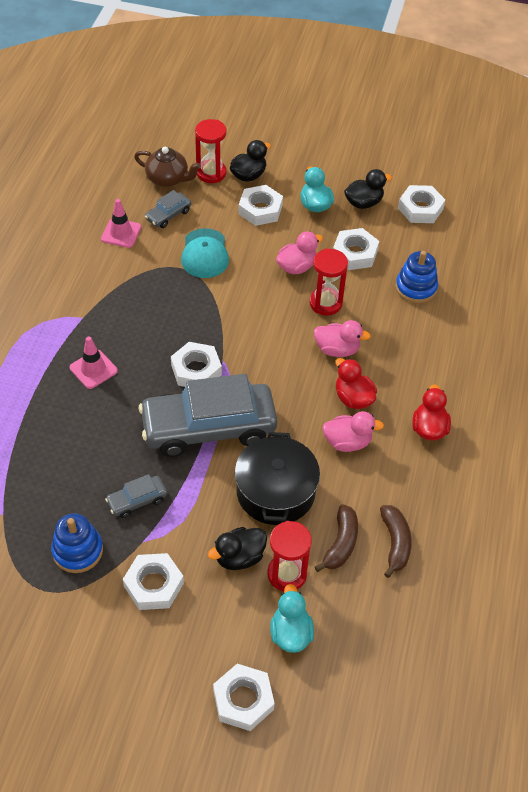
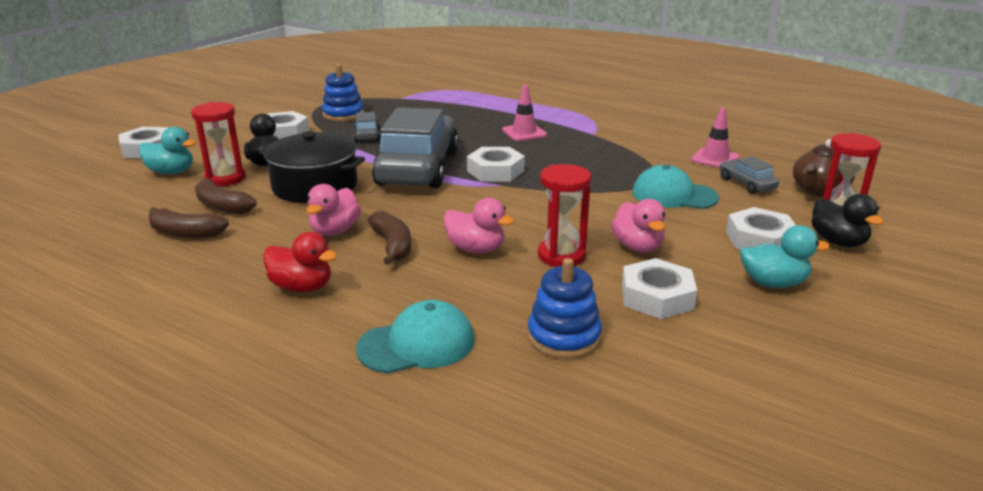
camera: 110 degrees right, 25 degrees down
(337, 349) = (476, 249): pink duck -> pink duck turned 90 degrees counterclockwise
(353, 398) = (392, 245): red duck -> brown banana
(363, 203) = (783, 329): black duck -> none
(420, 208) = (771, 392): white nut -> none
(455, 349) = (417, 344): none -> turquoise cap

